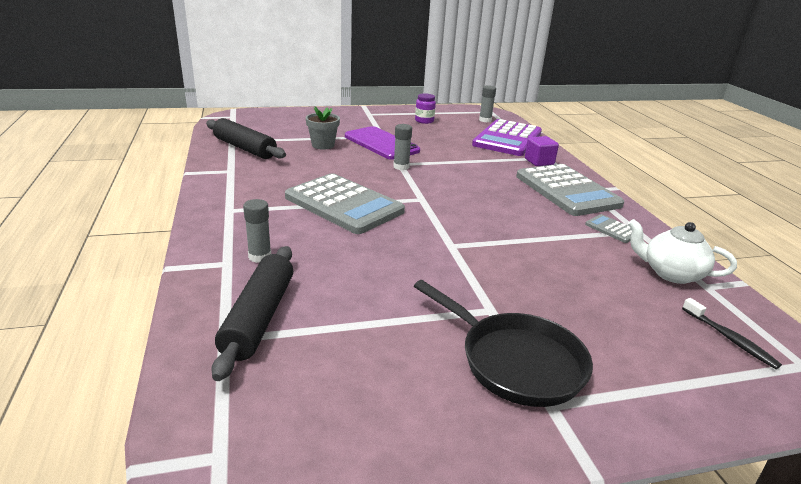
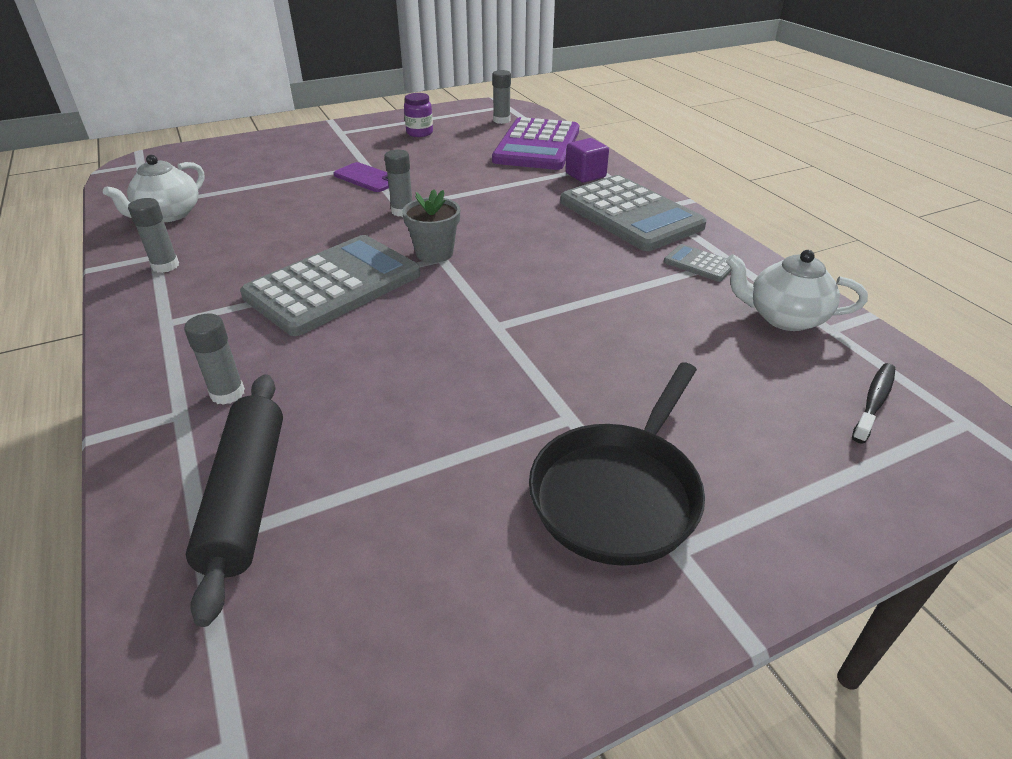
camera: 10 degrees left, 10 degrees up
(236, 177) = (165, 266): none -> grey glue stick
(244, 148) = (169, 215): black rolling pin -> white teapot
(323, 145) = (284, 193): grey flower pot -> grey flower pot (434, 253)
(343, 204) = (333, 285): grey calculator -> grey calculator turned 75 degrees counterclockwise
(381, 144) = (367, 178): purple phone -> purple phone, size x0.61
(515, 361) = (618, 493): black pan -> black pan turned 90 degrees clockwise
(730, 339) = (874, 402): black toothbrush -> black toothbrush turned 105 degrees counterclockwise

